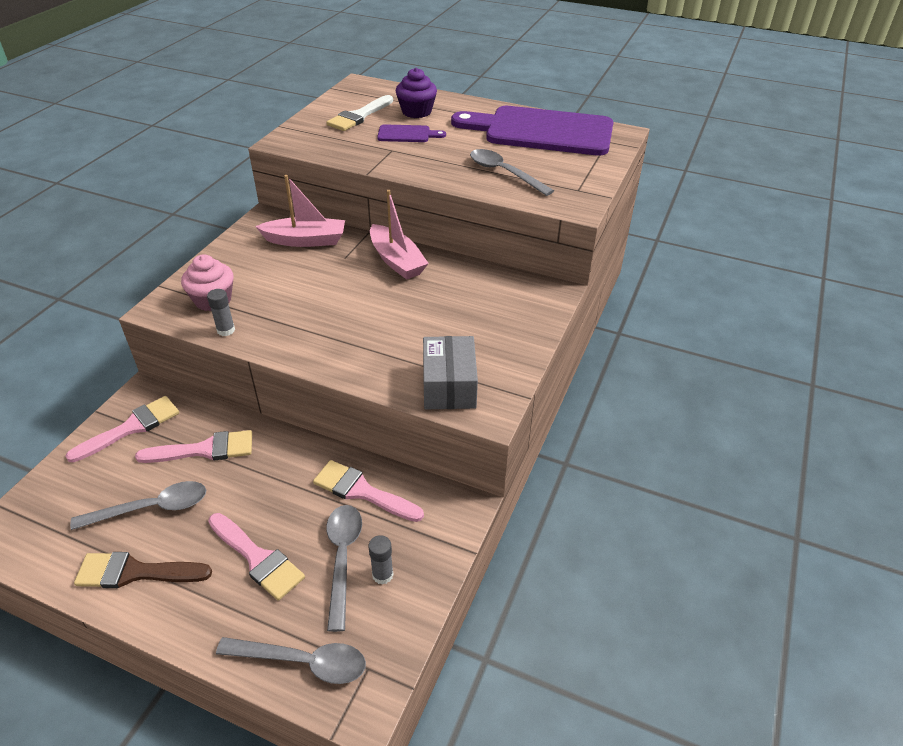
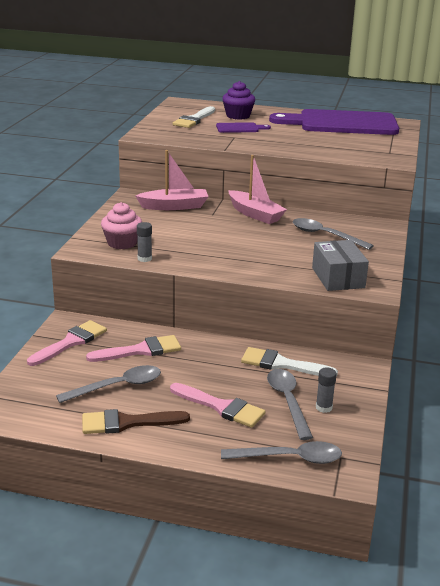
camera: 10 degrees left, 15 degrees down
(362, 491) = (282, 364): pink brush -> white brush
(504, 173) = (329, 146): grey spoon -> grey spoon (325, 235)

